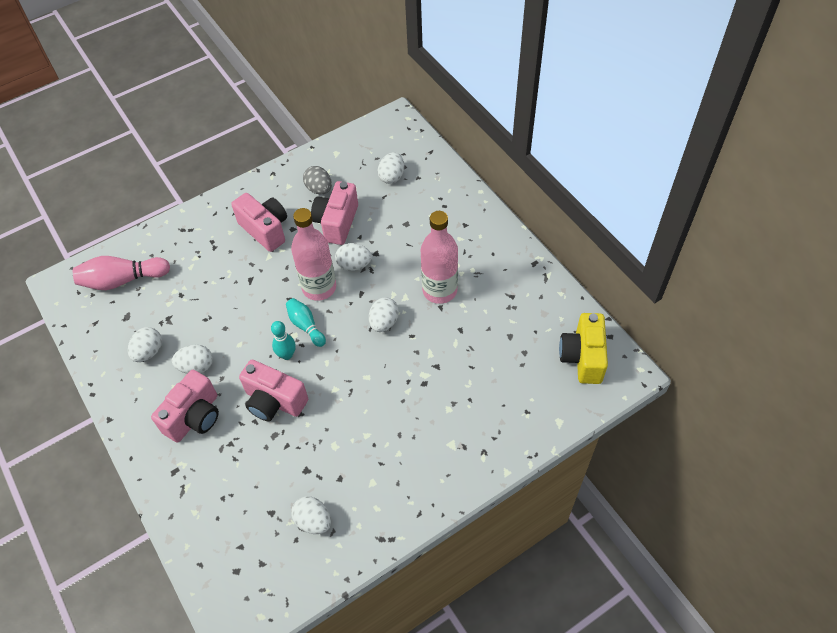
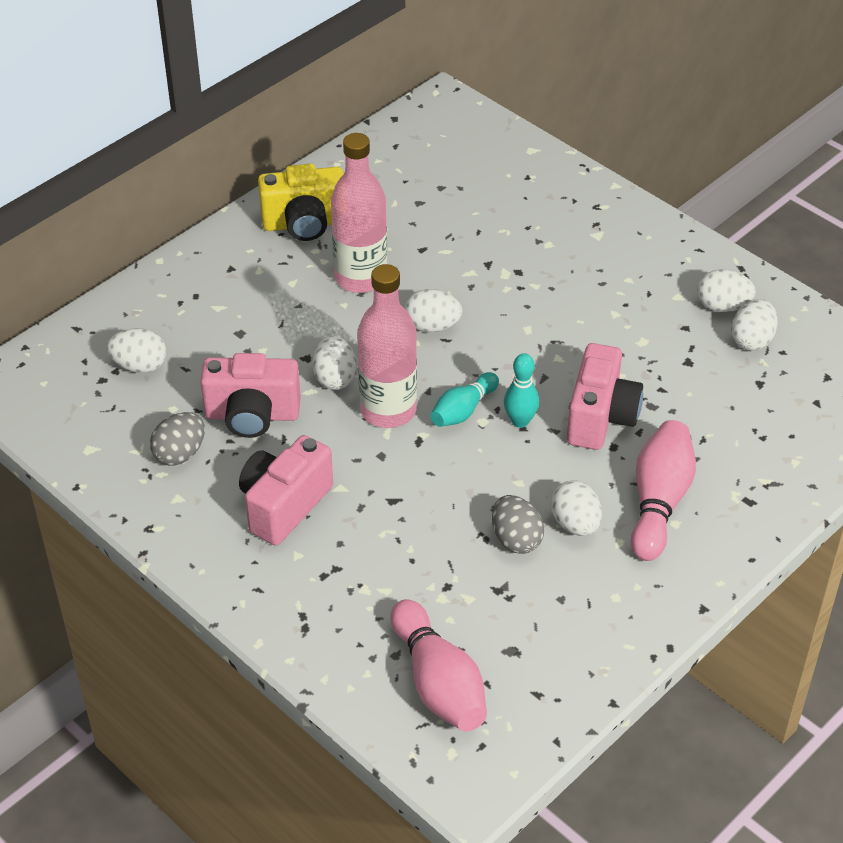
camera: 105 degrees left, 10 degrees down
(149, 352) = (569, 595): white egg -> white egg (722, 306)
(194, 417) = (659, 501): pink camera -> pink bowling pin
(198, 333) = (516, 539): none -> grey egg
(582, 357) = (433, 137): yellow camera -> yellow camera (305, 224)

